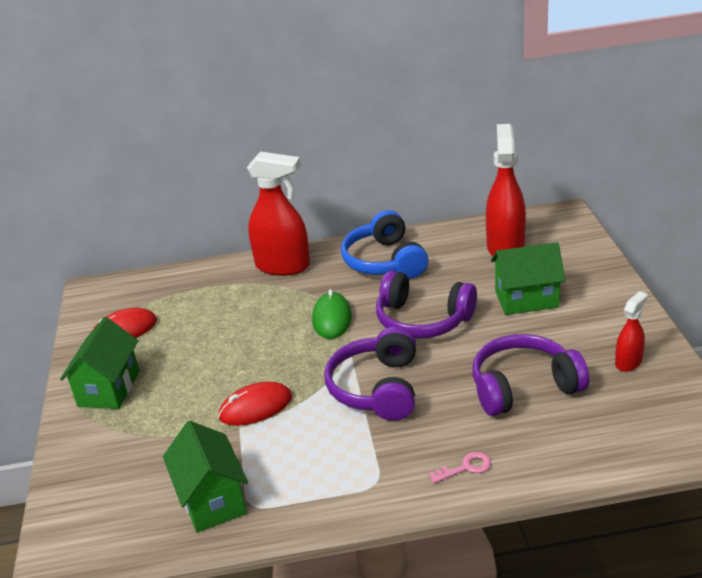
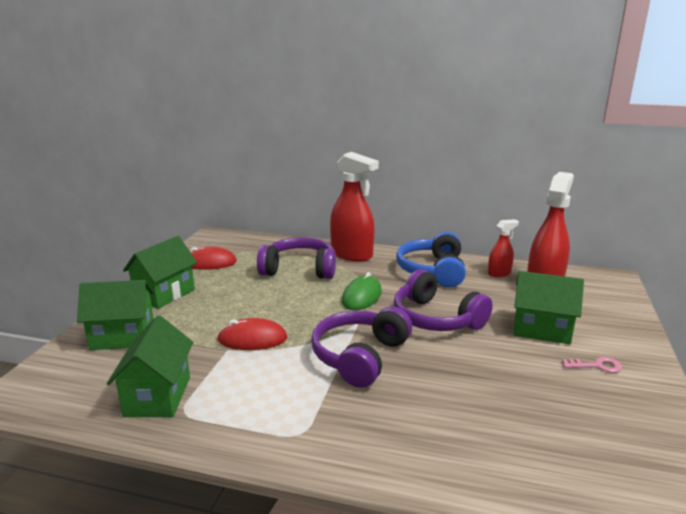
camera: 20 degrees right, 10 degrees down
(112, 455) = (123, 337): none -> green house
(465, 467) = (393, 452): pink key -> pink key (597, 366)
(523, 387) = (497, 399): purple headphones -> purple headphones (299, 269)
(628, 362) = (623, 413): red spray bottle -> red spray bottle (499, 273)

